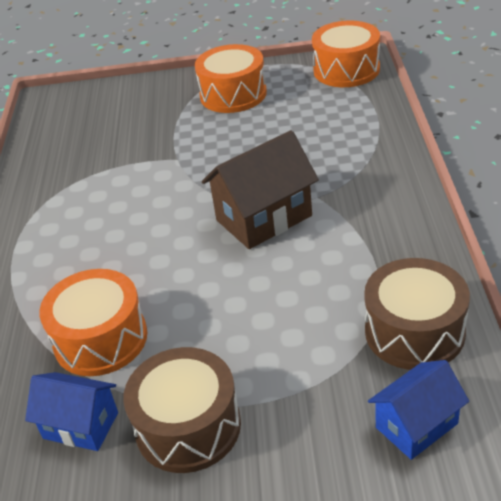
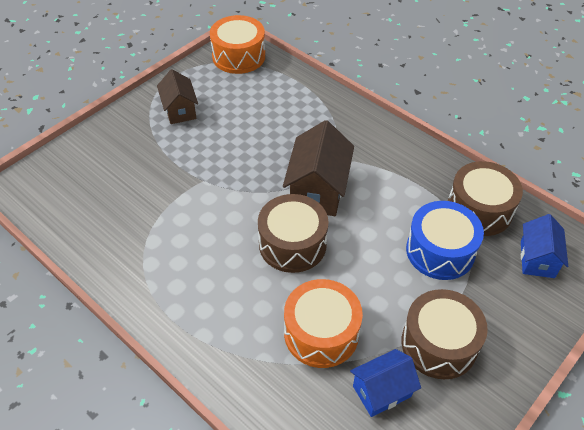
camera: 50 degrees left, 10 degrees up
(178, 250) = (292, 244): none -> brown drum
(233, 94) = (180, 110): orange drum -> brown house
(311, 343) = (440, 251): none -> blue drum

